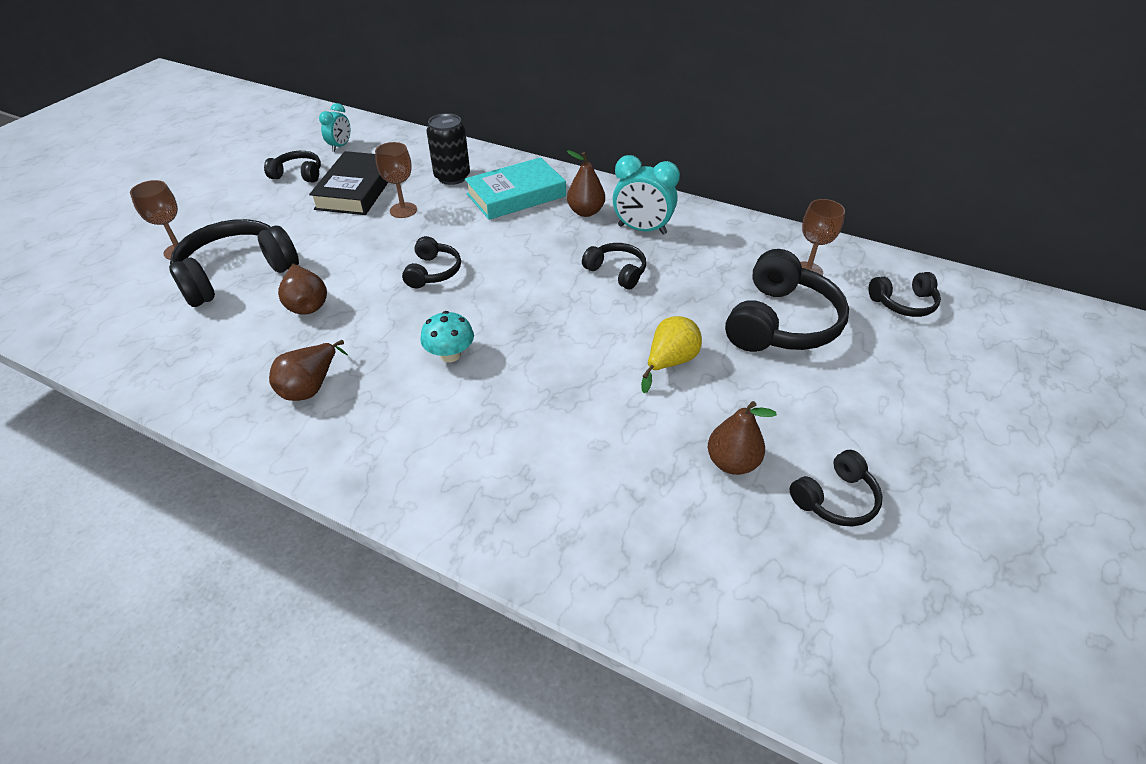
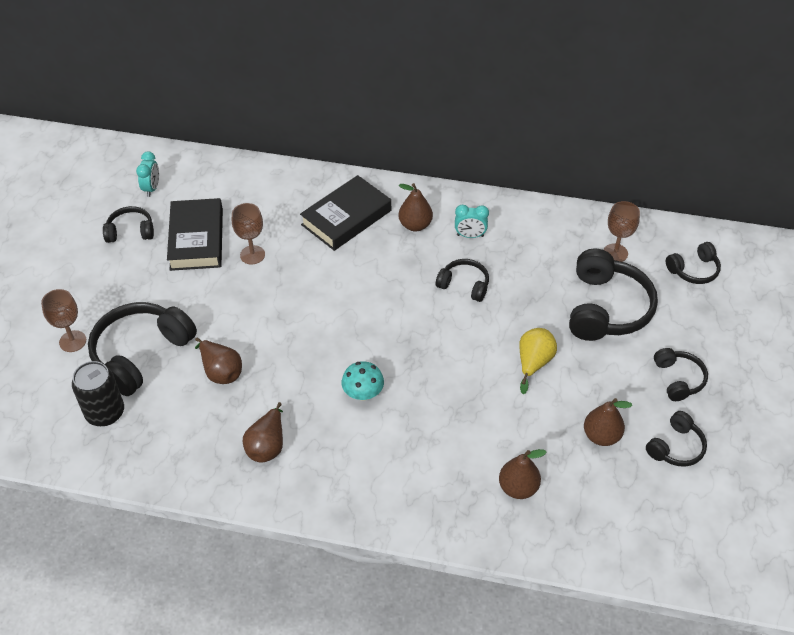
camera: 15 degrees left, 5 degrees up
(433, 272) = (311, 316): black headphones -> black headphones (678, 379)
(452, 177) = (278, 207): black can -> black can (105, 413)
(516, 195) = (346, 218): turquoise book -> black book
(595, 502) = (518, 488): none -> brown pear
(642, 229) = (470, 235): turquoise clock -> turquoise clock, size x0.61

